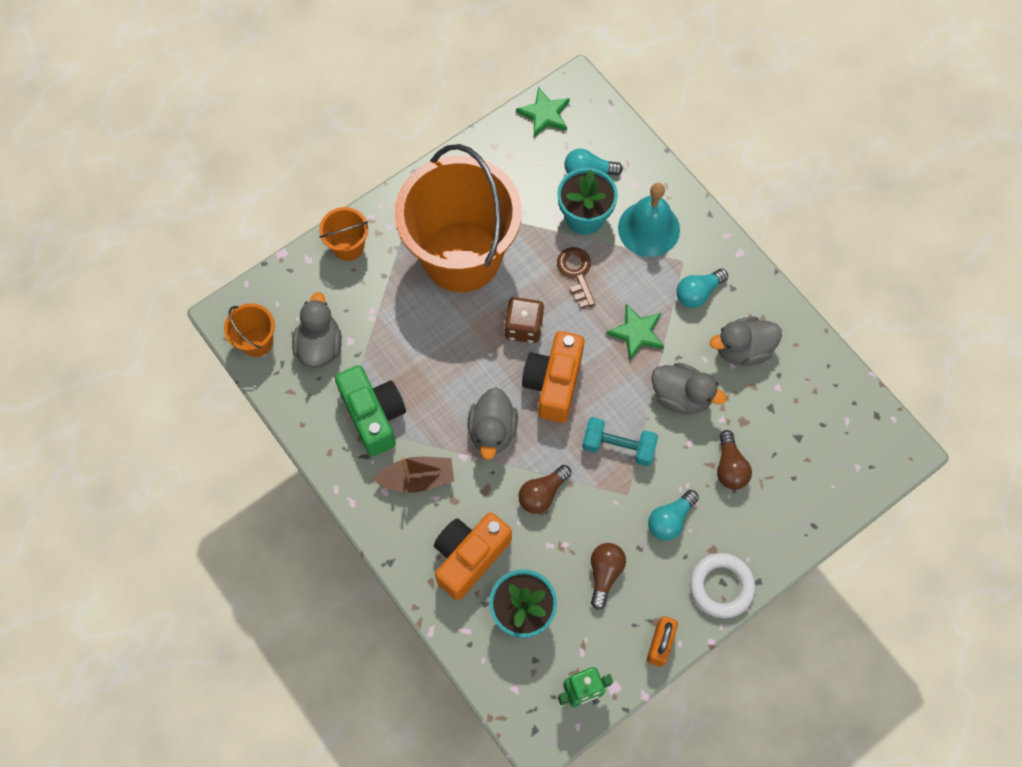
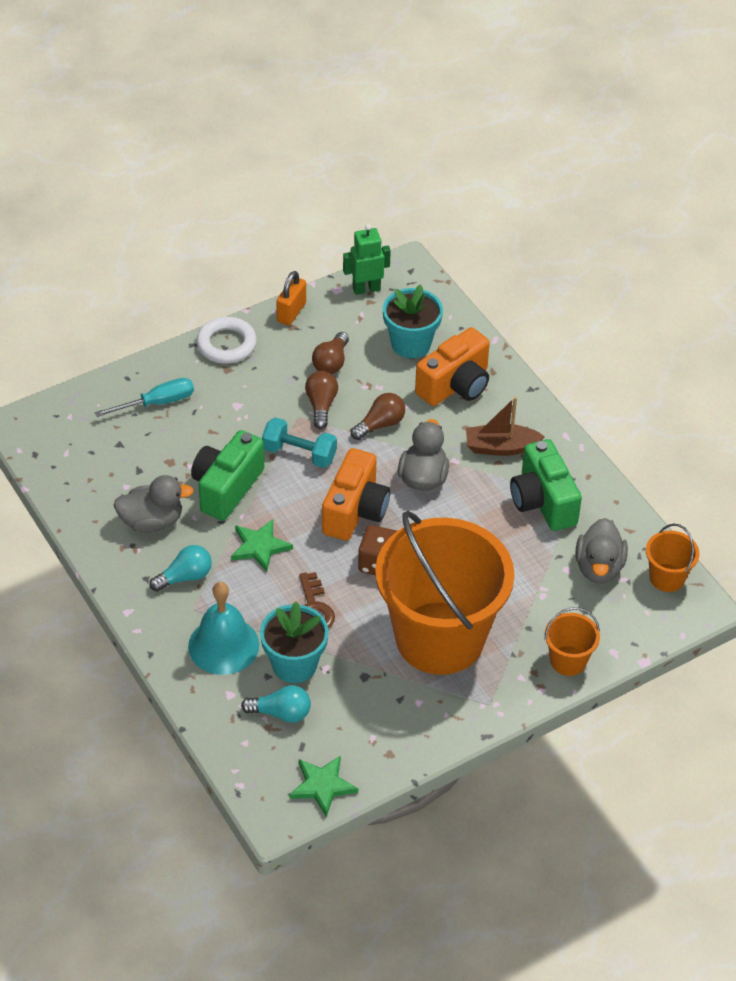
camera: 175 degrees left, 20 degrees down
(670, 519) = (261, 394): turquoise light bulb -> none
(681, 396) = (226, 488): grey duck -> green camera
(730, 467) = (194, 427): brown light bulb -> brown light bulb (321, 405)
(774, 495) = (157, 403): none -> turquoise screwdriver

